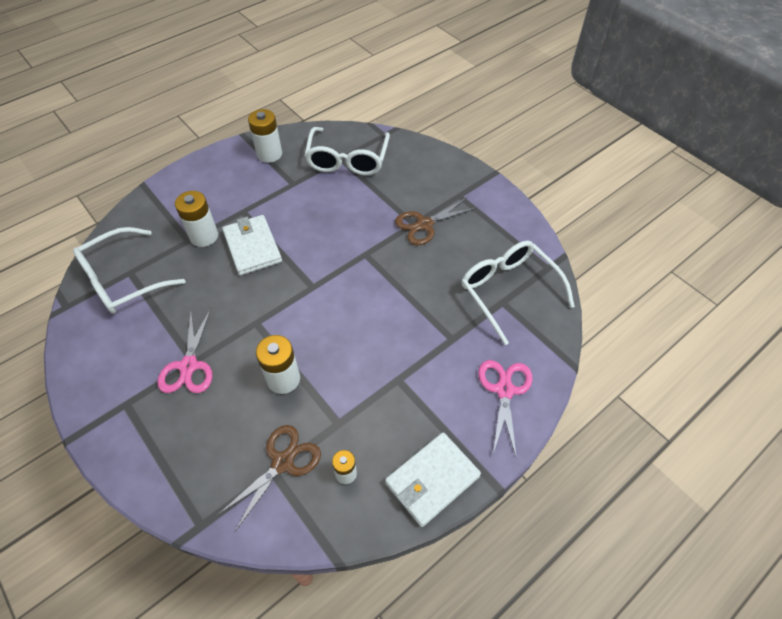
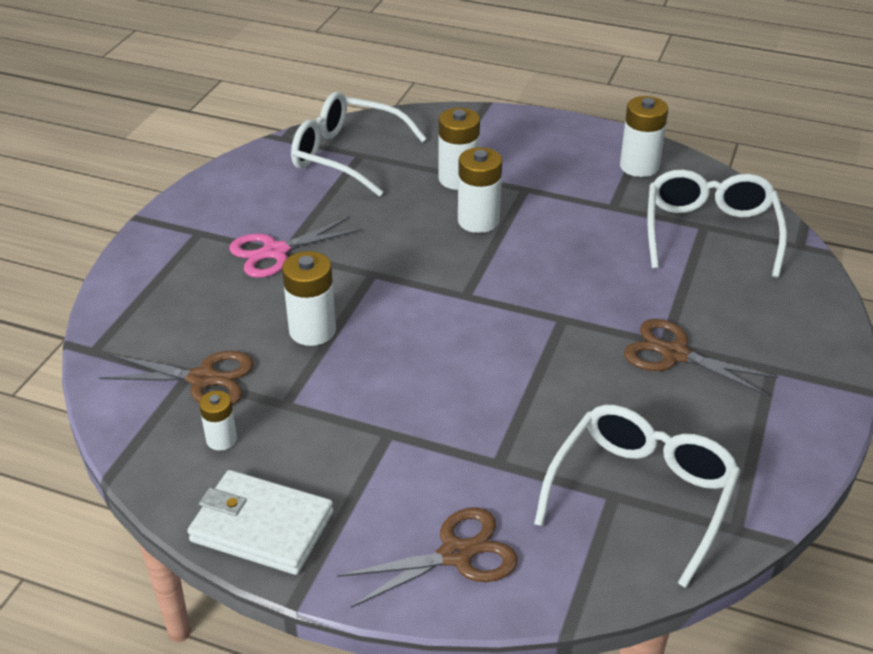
camera: 60 degrees right, 15 degrees down
(252, 247) = (478, 221): white wallet -> white battery
(347, 159) = (710, 233): white glasses -> white glasses turned 120 degrees clockwise
(504, 390) = (456, 554): pink scissors -> brown scissors

